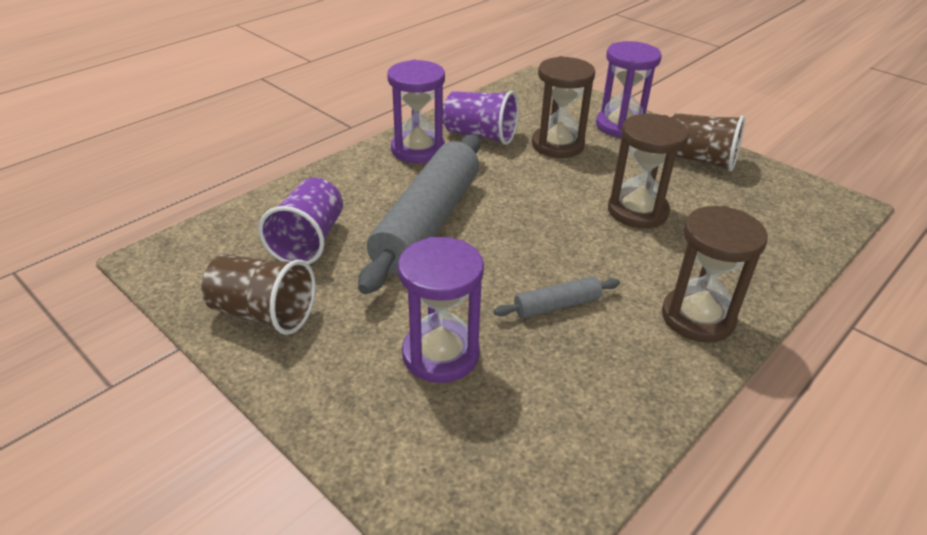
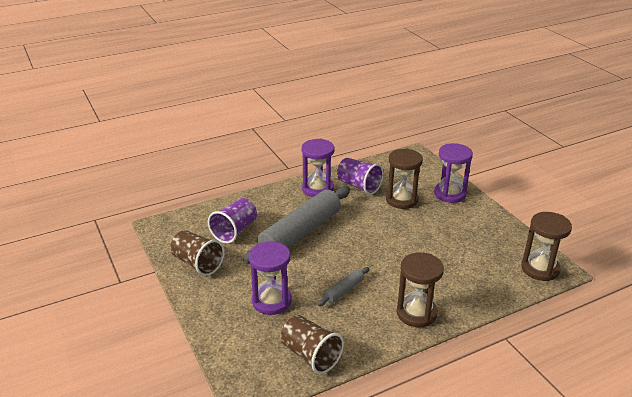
camera: 20 degrees right, 5 degrees down
(557, 305) = (344, 290): grey rolling pin -> grey rolling pin turned 45 degrees counterclockwise
(637, 211) = (423, 249): brown hourglass -> brown hourglass (540, 269)
(699, 160) = (485, 224): brown cup -> brown cup (310, 355)

